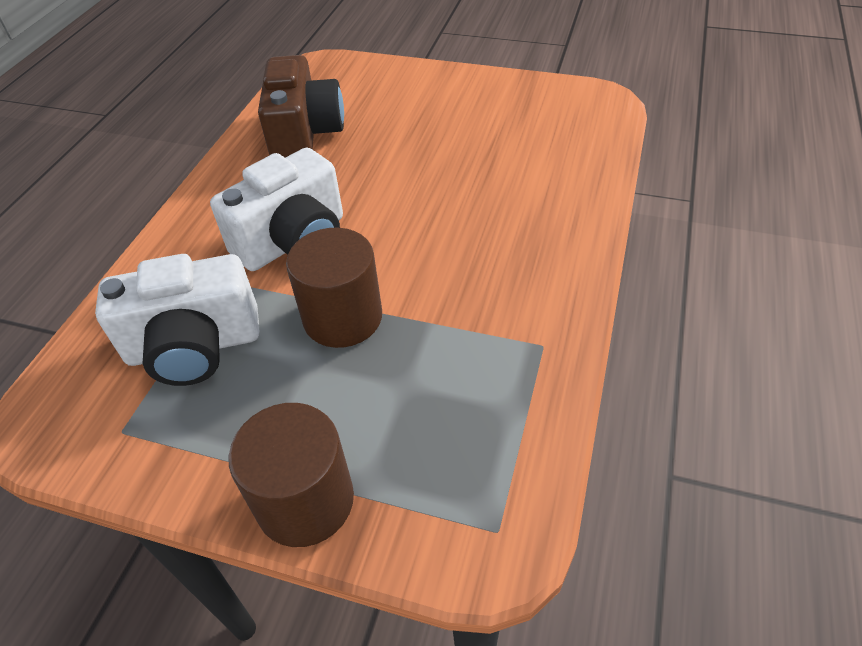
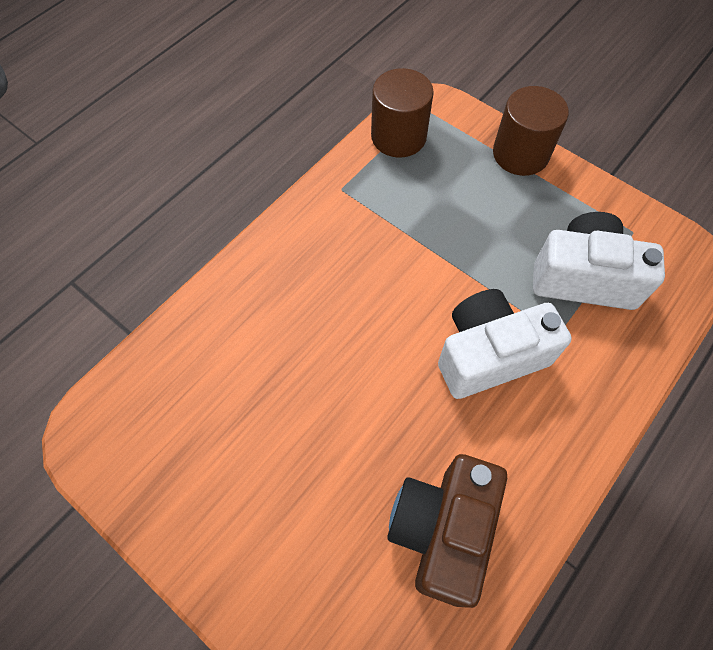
camera: 160 degrees left, 15 degrees up
(343, 317) = (467, 260): brown cylinder -> brown cylinder (398, 137)

